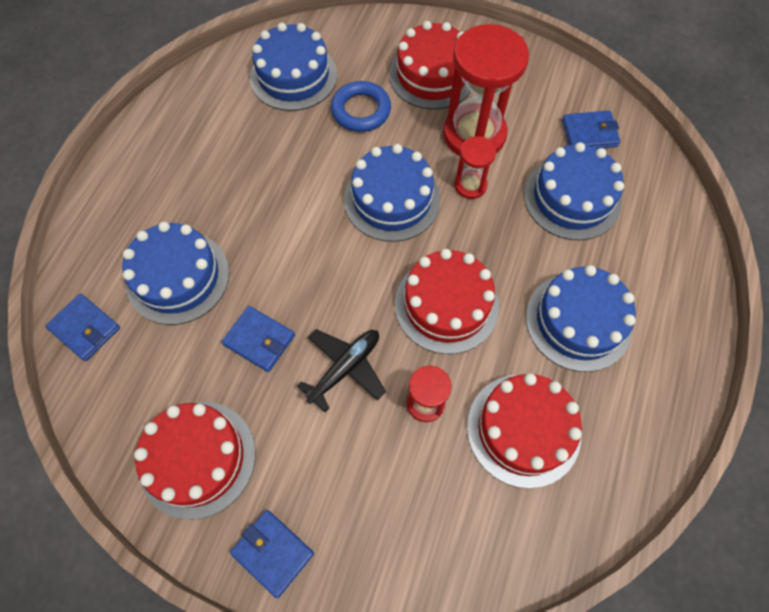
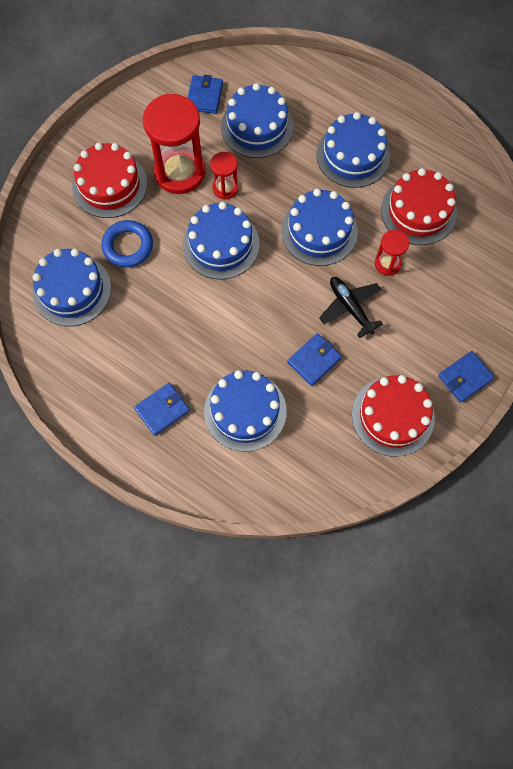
camera: 75 degrees left, 5 degrees up
(85, 328) = (271, 486): blue wallet -> blue wallet (162, 410)
(446, 305) = (319, 231): red cake -> blue cake

